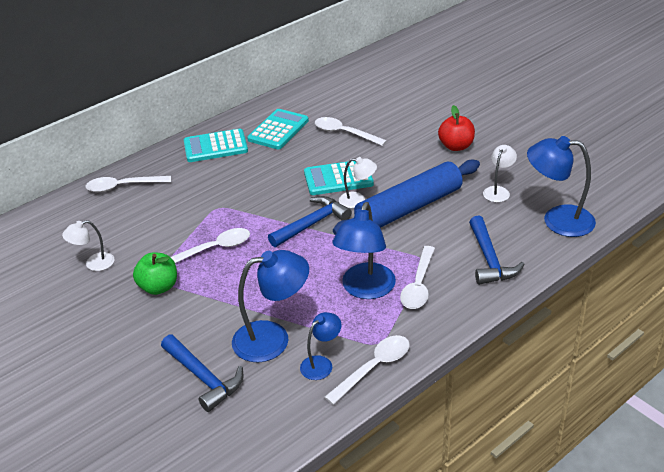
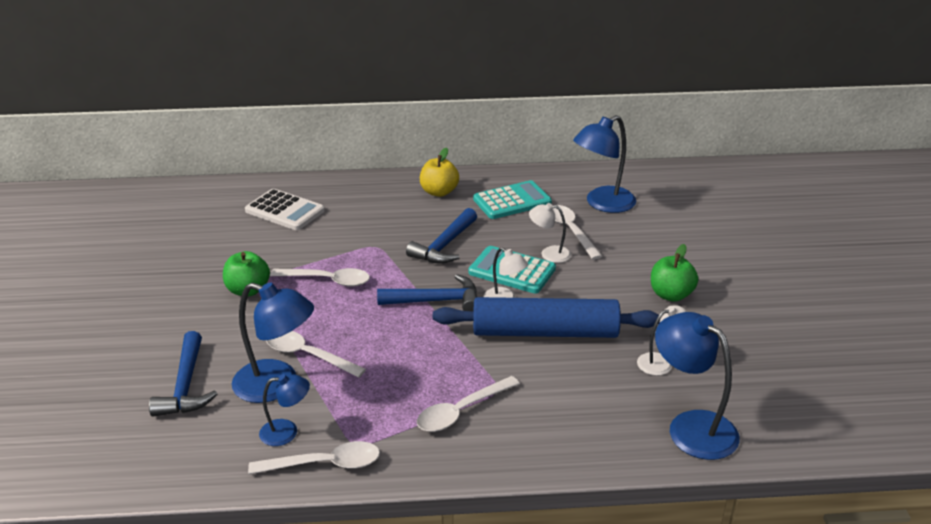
camera: 35 degrees right, 5 degrees down
(94, 264) = (227, 245): white lamp -> white lamp (549, 254)
(107, 215) = (285, 211): none -> white calculator
(123, 187) = (324, 193): white spoon -> white spoon (307, 355)
(215, 146) = (439, 192): turquoise calculator -> yellow apple
(365, 289) = (408, 387): blue lamp -> blue lamp (602, 204)
(456, 146) = (671, 295): red apple -> green apple
(490, 260) = (563, 426): blue hammer -> blue hammer (444, 246)

